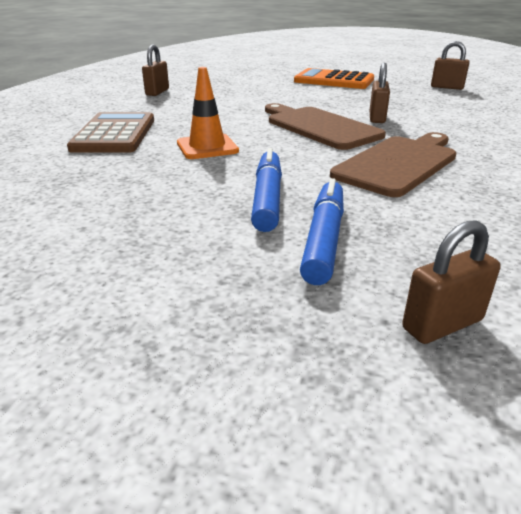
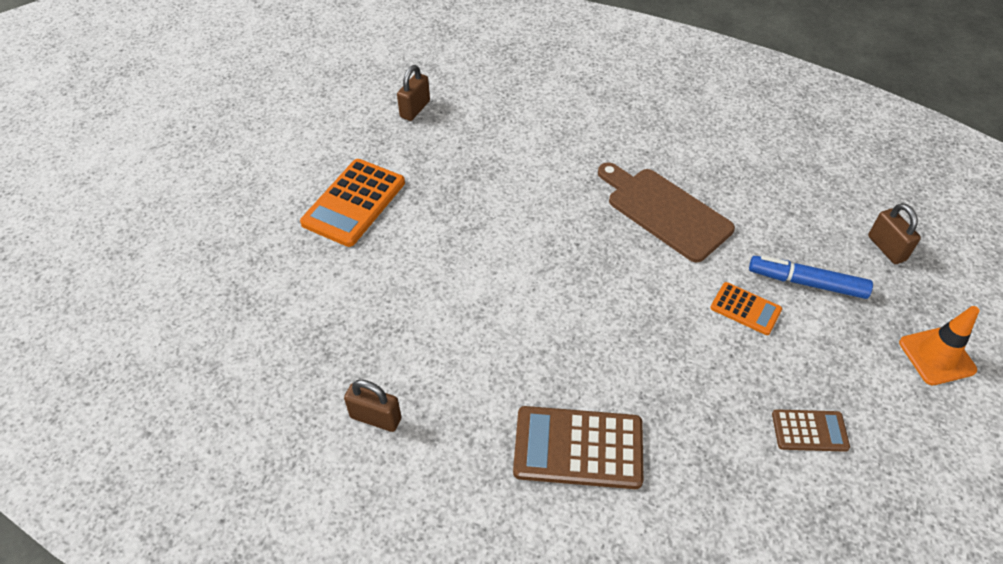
camera: 85 degrees left, 20 degrees up
(90, 225) = (809, 431): none -> brown calculator
(207, 147) = (624, 351): orange traffic cone -> orange traffic cone (937, 356)
(267, 198) = (745, 309): blue marker -> orange calculator
(319, 127) = (560, 249): brown cutting board -> none
(377, 118) = (532, 197): brown padlock -> none

